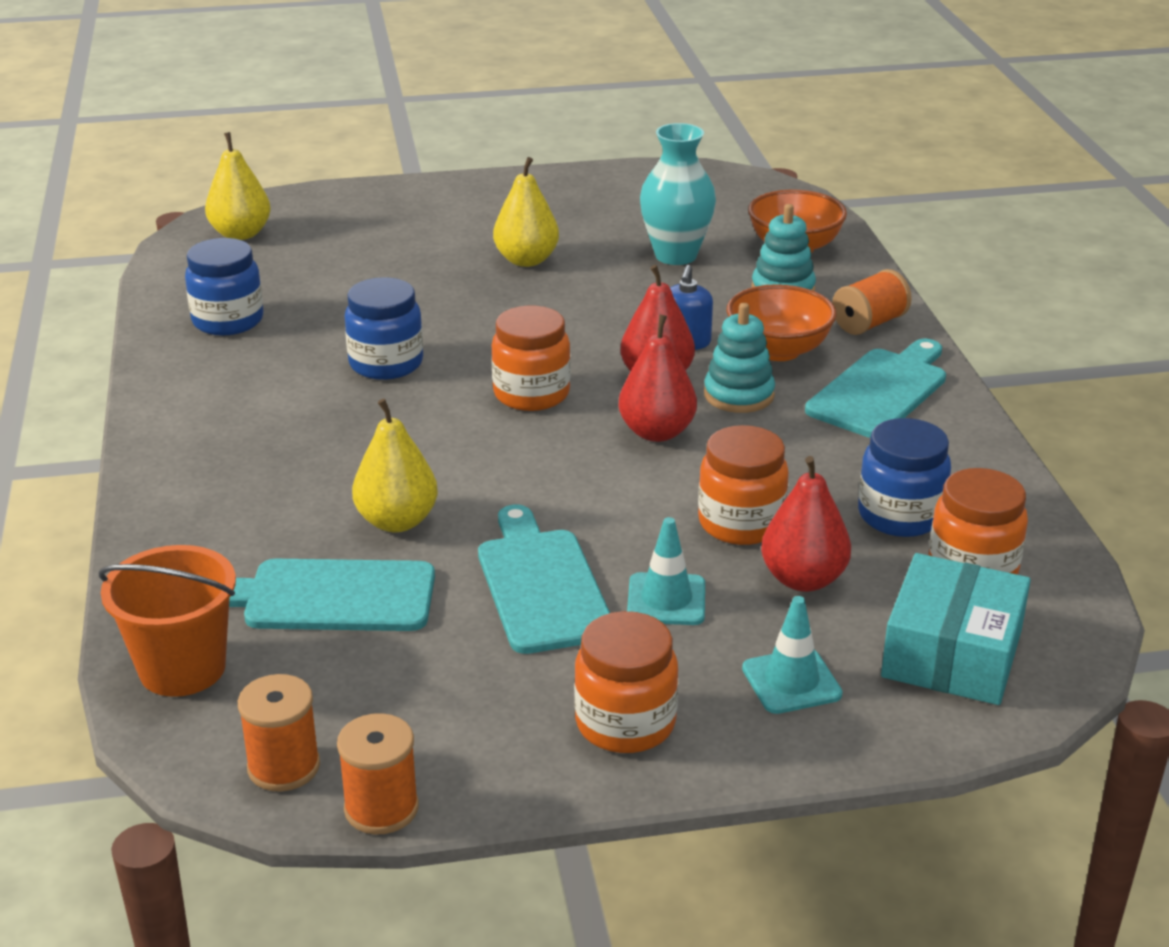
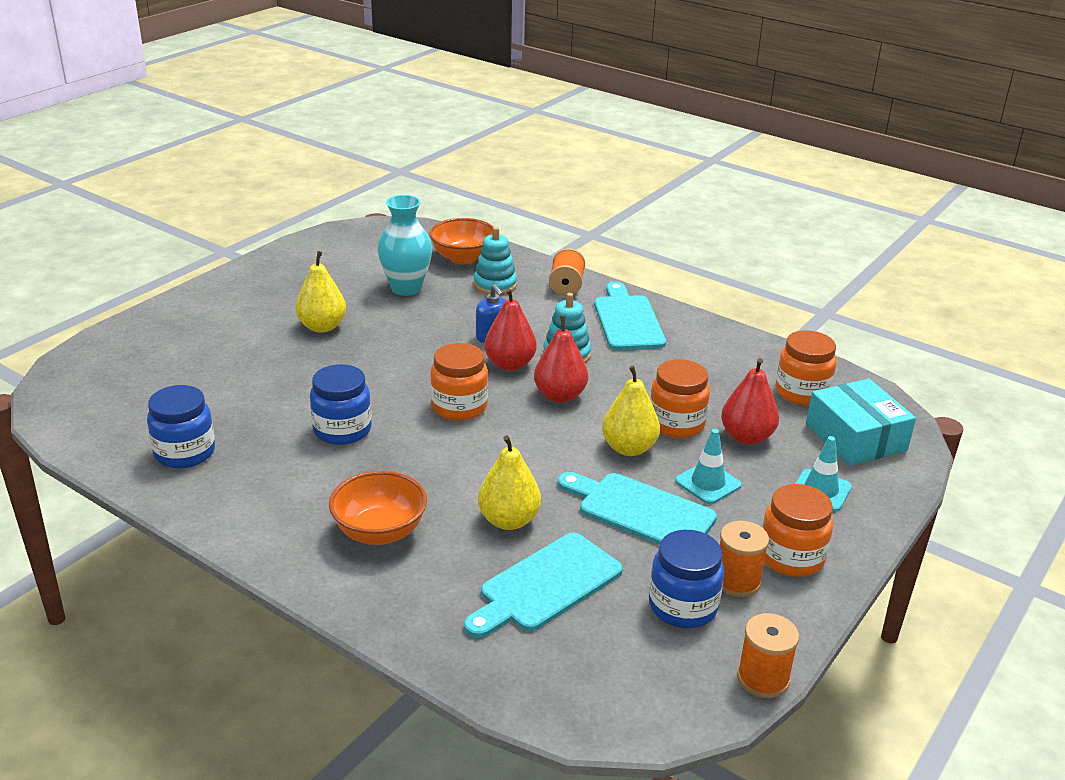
camera: 45 degrees left, 0 degrees up
(182, 668) = (536, 680): orange bucket -> none
(241, 234) = (89, 390): yellow pear -> yellow pear (629, 448)
(284, 767) = (683, 693): orange spool -> orange spool (737, 581)
(778, 350) = (546, 320): orange bowl -> orange bowl (379, 532)
(900, 516) = (735, 382): blue jar -> blue jar (683, 606)

